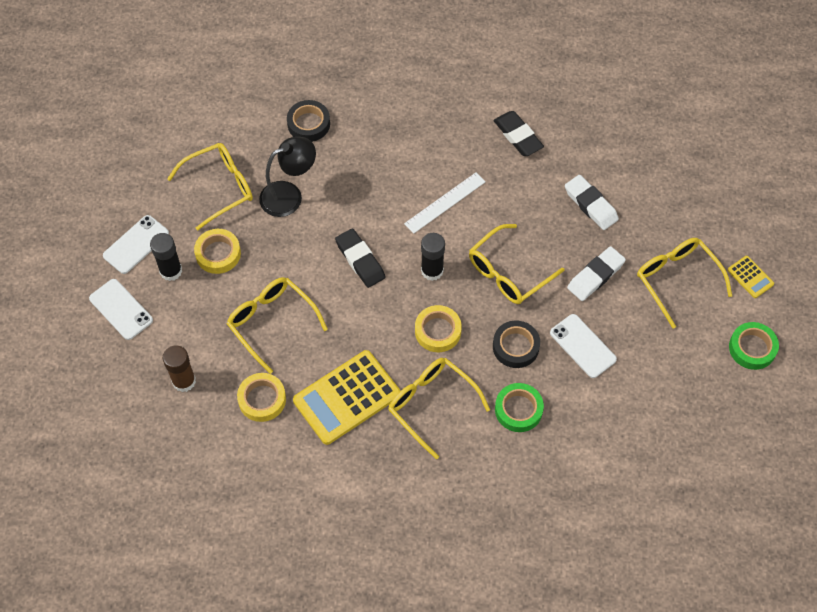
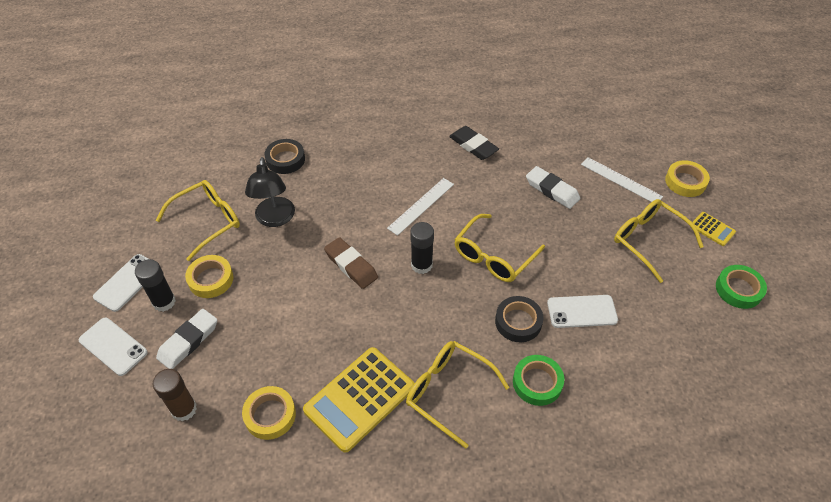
camera: 10 degrees left, 10 degrees down
(272, 323) = (272, 336): yellow glasses -> none
(289, 195) = (275, 219): black lamp -> black lamp turned 120 degrees clockwise
(360, 260) = (351, 265): black eraser -> brown eraser
(438, 331) = (439, 319): yellow tape -> yellow tape (685, 182)
(582, 346) = (582, 311): white phone -> white phone turned 45 degrees counterclockwise
(595, 276) = (574, 248): white eraser -> white eraser (188, 341)
(670, 204) = (621, 180): none -> white ruler

